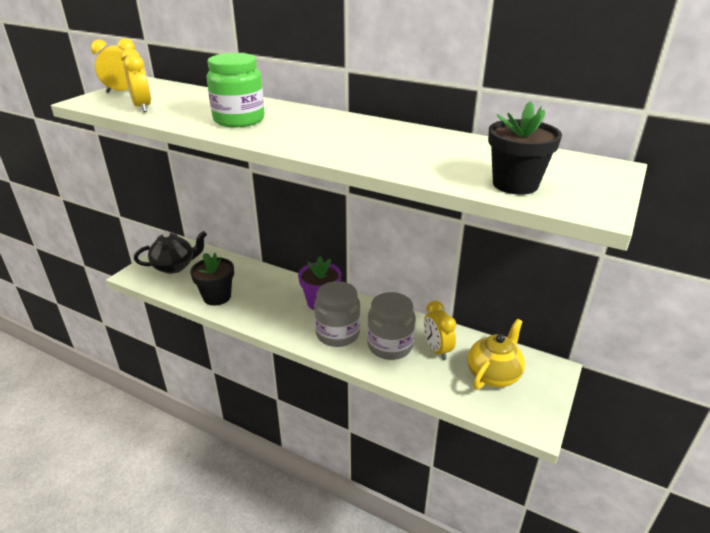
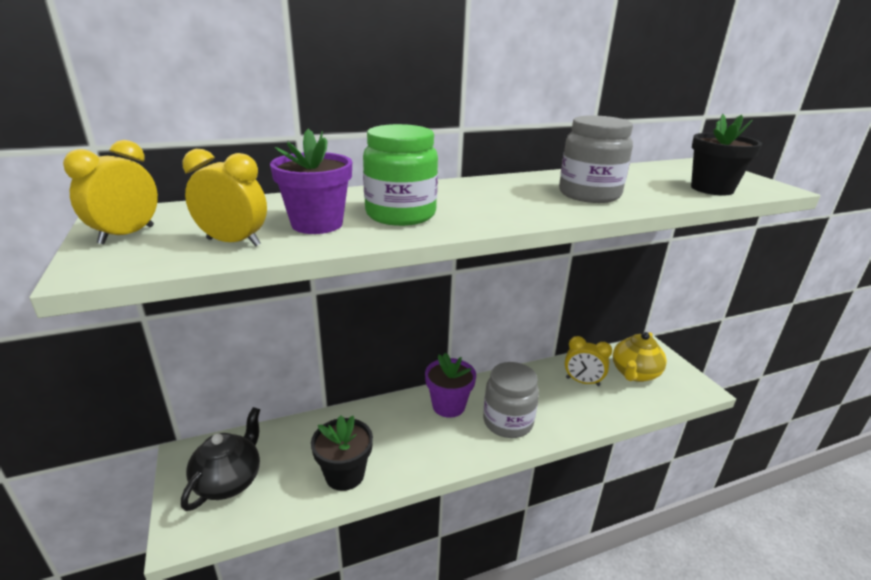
camera: 50 degrees left, 5 degrees down
(192, 111) = (317, 224): none -> purple flower pot
(390, 346) = (554, 402): grey jar -> grey jar (589, 194)
(493, 374) = (634, 374): yellow teapot -> yellow teapot turned 135 degrees counterclockwise

